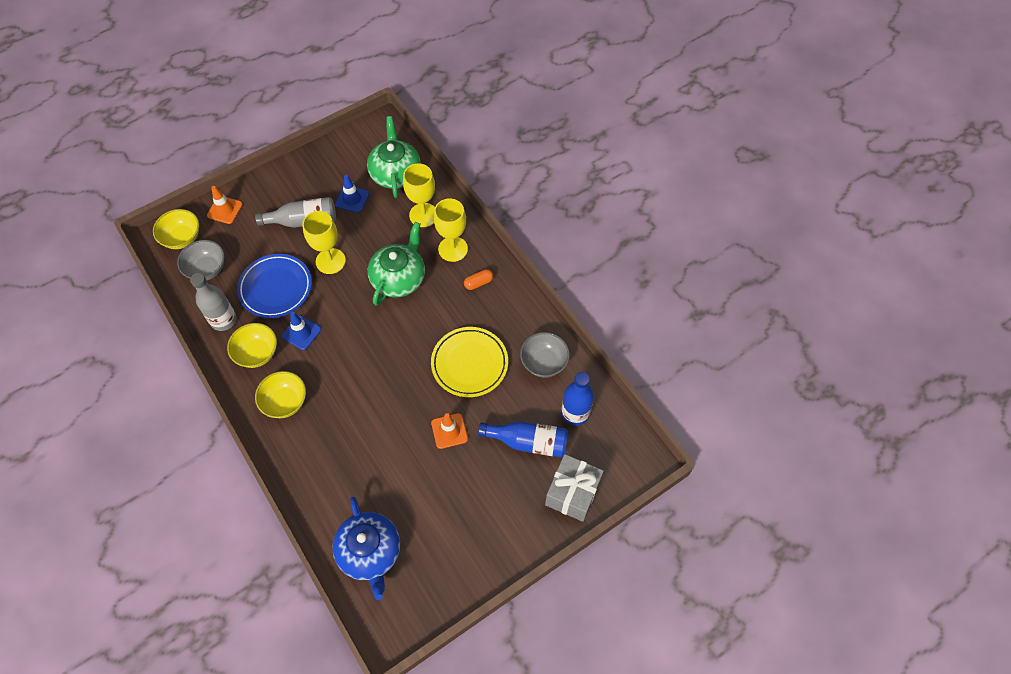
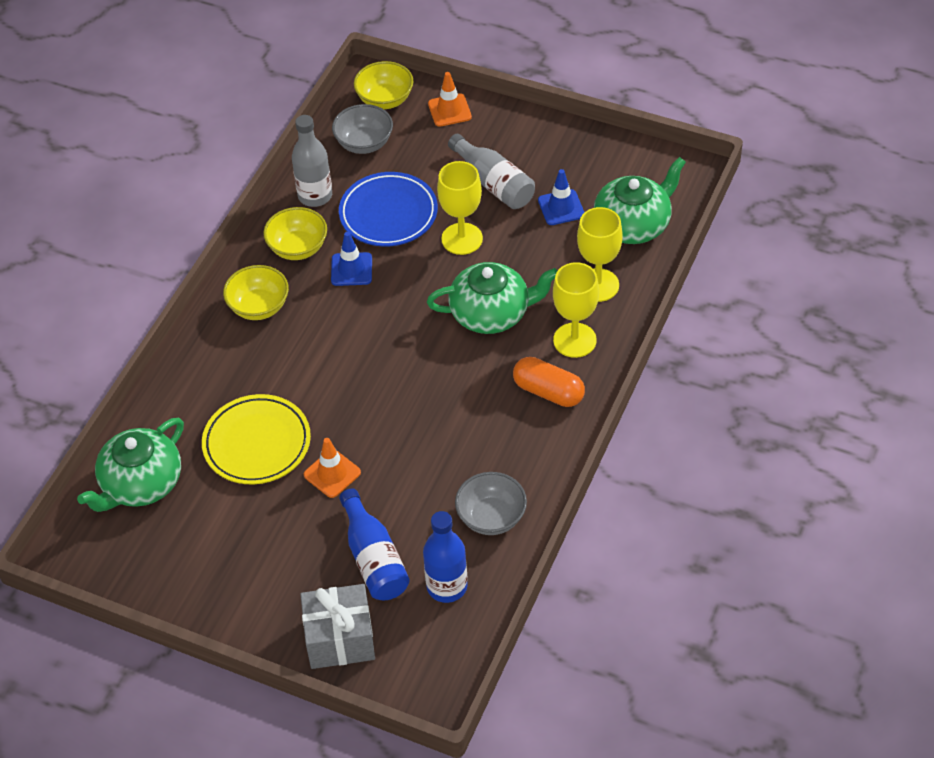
camera: 60 degrees right, 10 degrees down
(370, 552) = (141, 483): blue teapot -> green teapot
(469, 364) = (432, 444): yellow plate -> yellow plate (257, 443)
(478, 283) = (548, 391): orange capsule -> orange capsule, size x1.69

